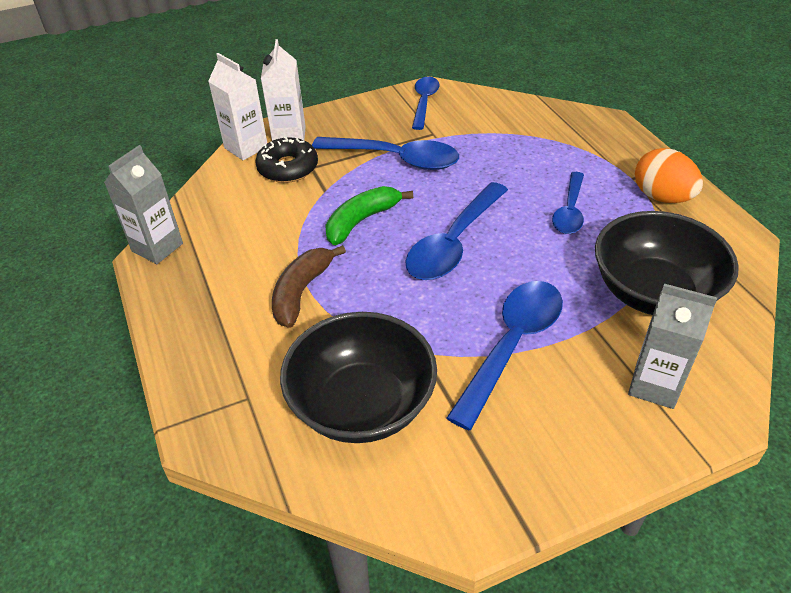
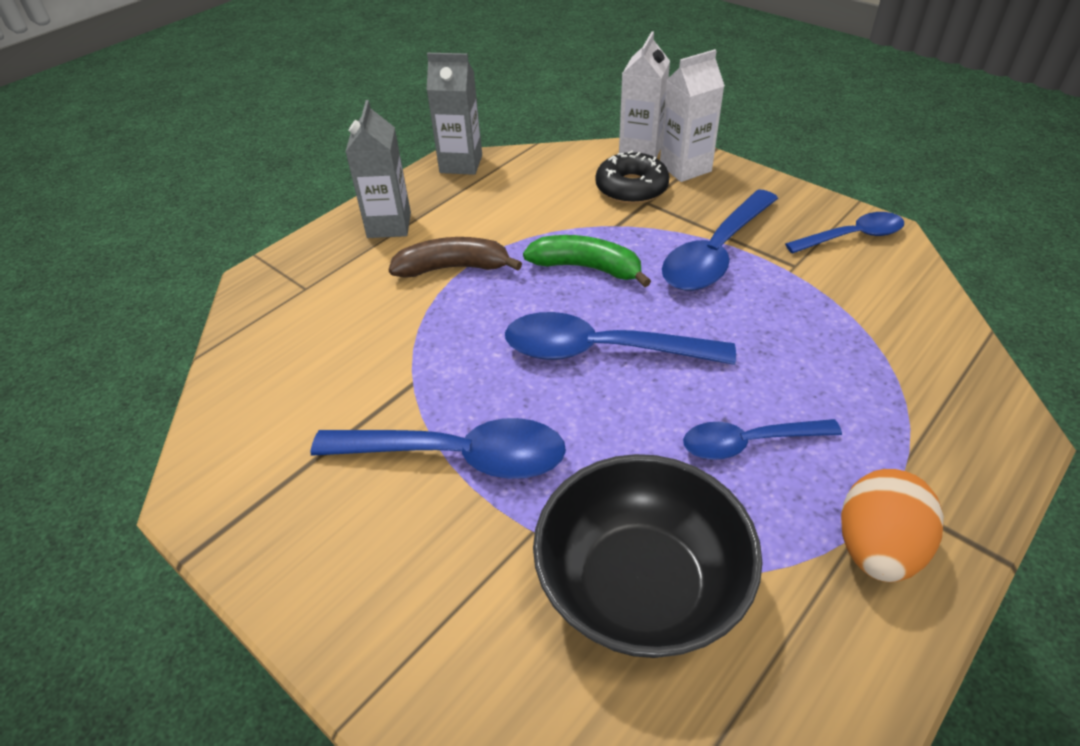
camera: 65 degrees right, 0 degrees up
(362, 404) = (323, 364): black bowl -> none
(395, 159) = (716, 253): blue spoon -> blue spoon turned 45 degrees clockwise
(654, 385) = (455, 628): grey carton -> grey carton (389, 225)

